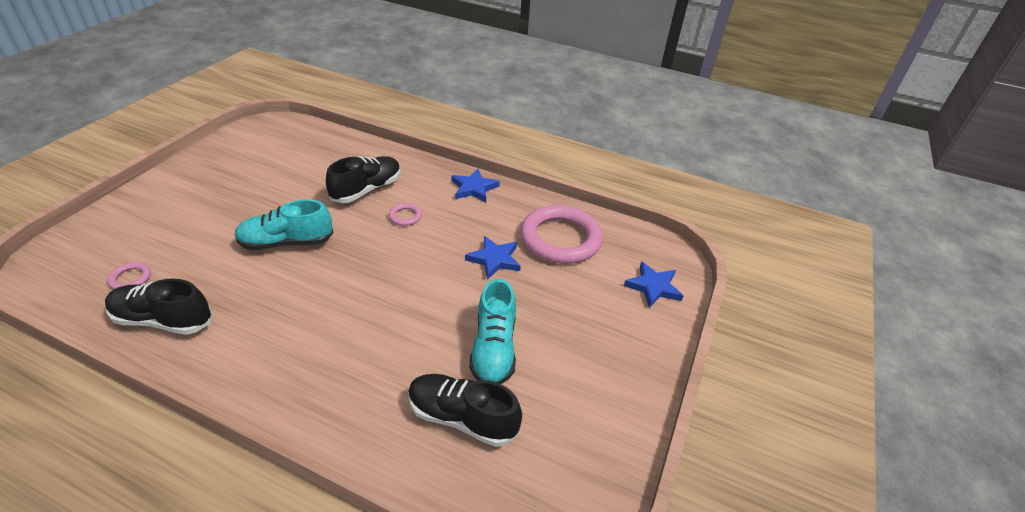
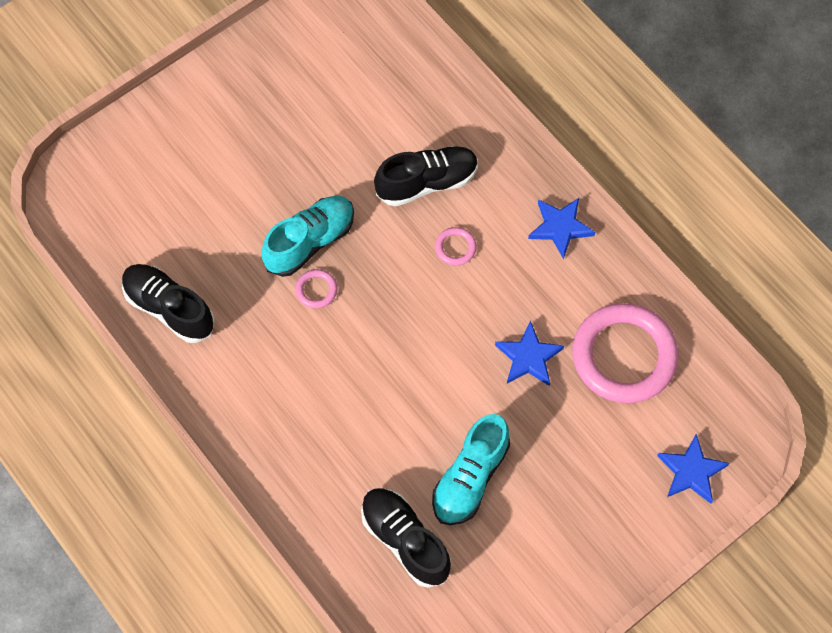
camera: 30 degrees right, 25 degrees up
(130, 278) = (147, 237): pink ring -> pink ring (316, 290)
(286, 243) = (310, 241): turquoise shoe -> turquoise shoe turned 120 degrees clockwise

